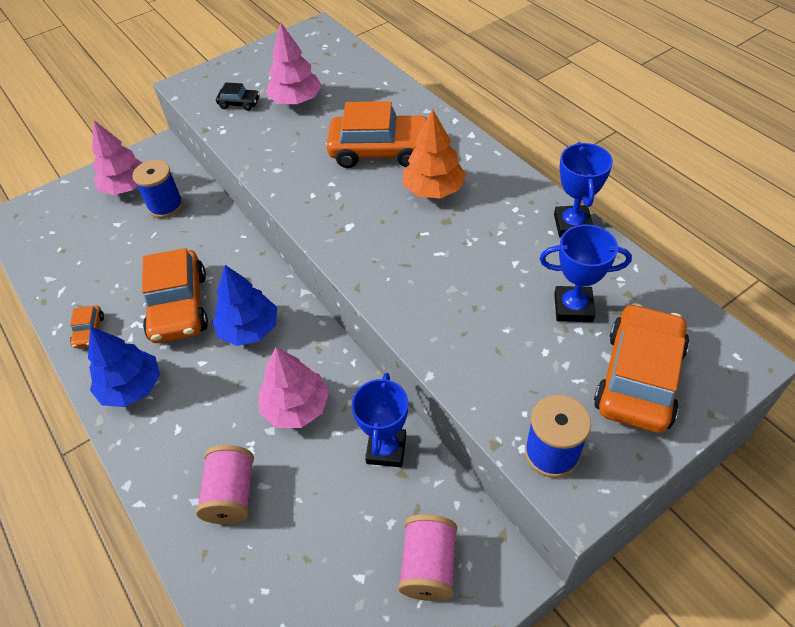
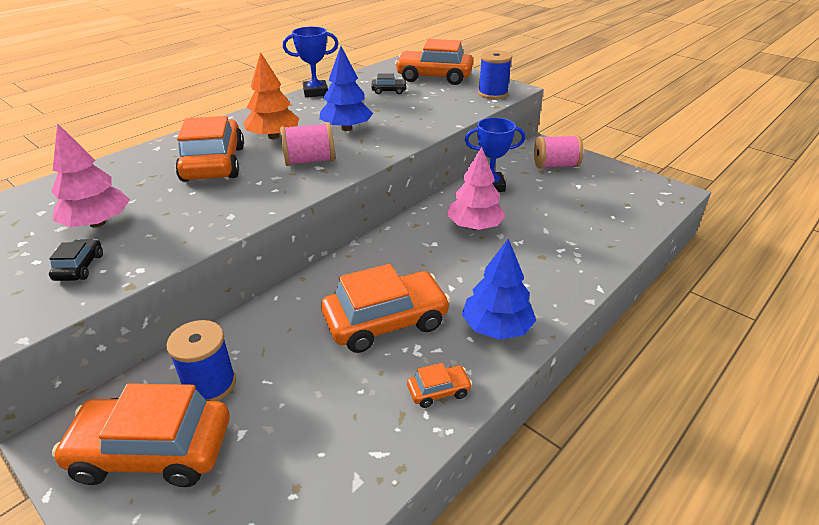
camera: 105 degrees left, 15 degrees down
(126, 187) = (153, 451): pink tree -> orange car
(231, 494) = (561, 242): pink spool -> pink spool (309, 161)
(249, 329) = (404, 265): blue tree -> blue tree (346, 128)
(573, 307) = (389, 91): blue trophy -> black car

